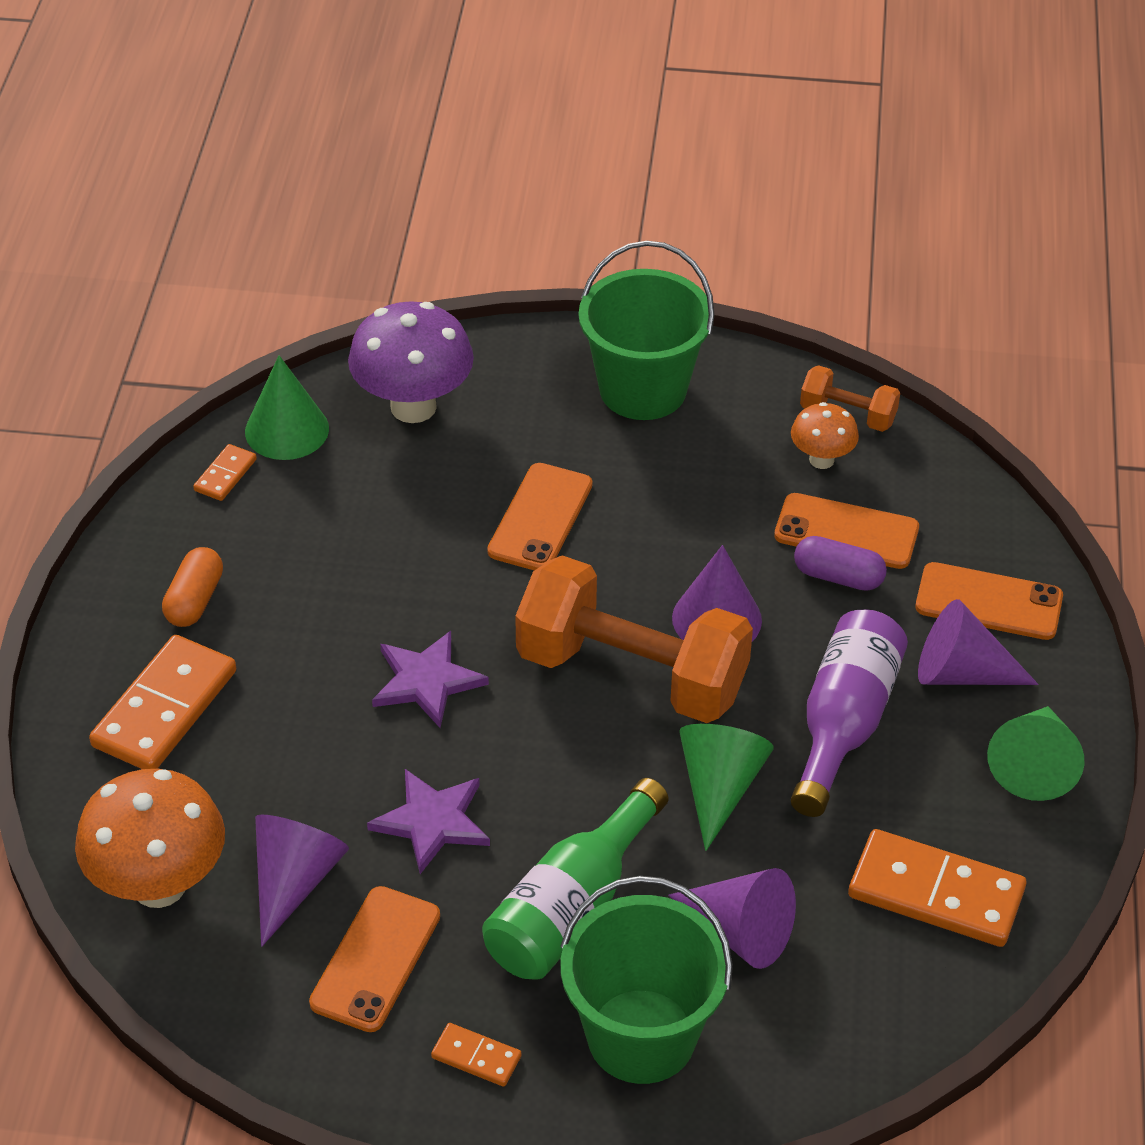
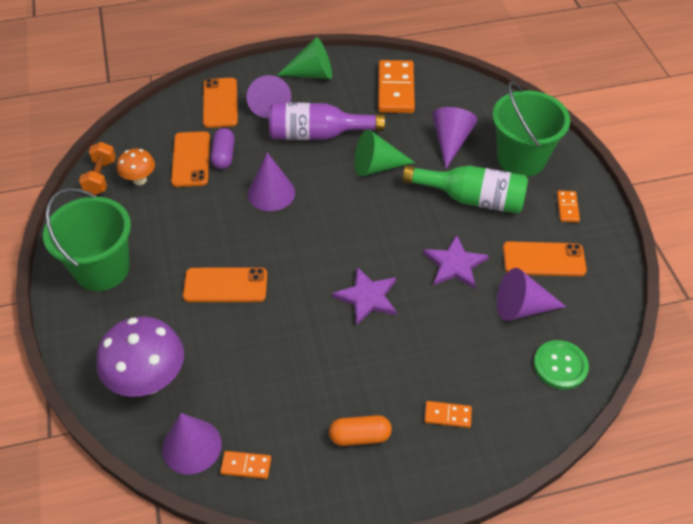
camera: 110 degrees left, 5 degrees up
(159, 885) = (560, 365): orange mushroom -> green button
(164, 708) = (447, 415): orange domino -> orange domino, size x0.48
(287, 430) = (191, 446): green cone -> purple cone
(632, 674) = (322, 215): orange dumbbell -> none

